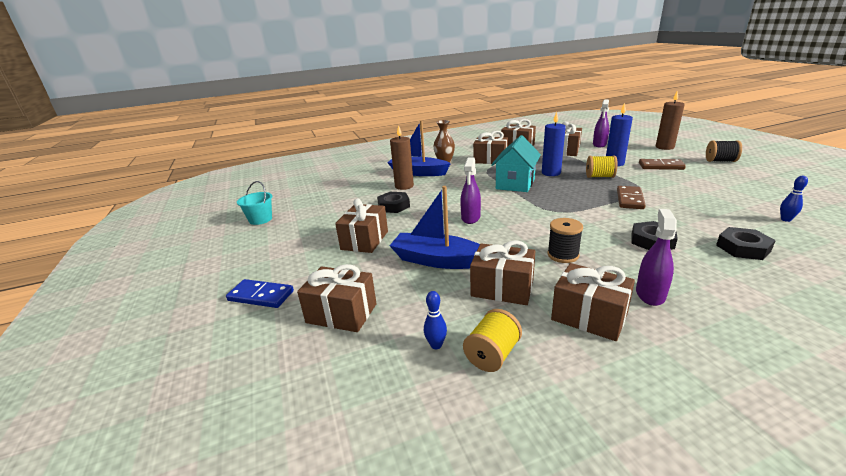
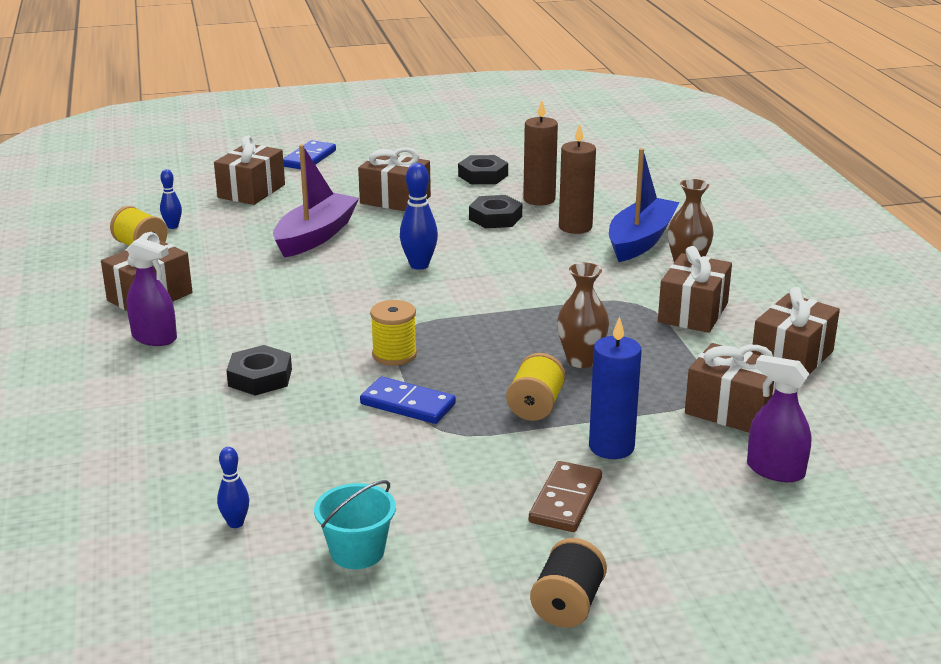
camera: 95 degrees right, 0 degrees up
(260, 219) = (497, 143): turquoise bucket -> turquoise bucket (357, 552)
(437, 260) = (315, 236): blue boat -> purple boat
(470, 218) = (419, 265): purple spray bottle -> blue bowling pin
(502, 288) = (231, 263): brown gift -> none
(515, 184) = (538, 316): turquoise house -> none
(551, 173) = (581, 360): blue candle -> brown vase
(563, 255) = (271, 308): black spool -> none
(585, 209) = (394, 355): none -> yellow spool
(629, 199) = (408, 404): brown domino -> blue domino
(664, 147) = (719, 565): brown candle -> brown candle (539, 199)
(743, 248) = (190, 438): black nut -> black nut (483, 175)

